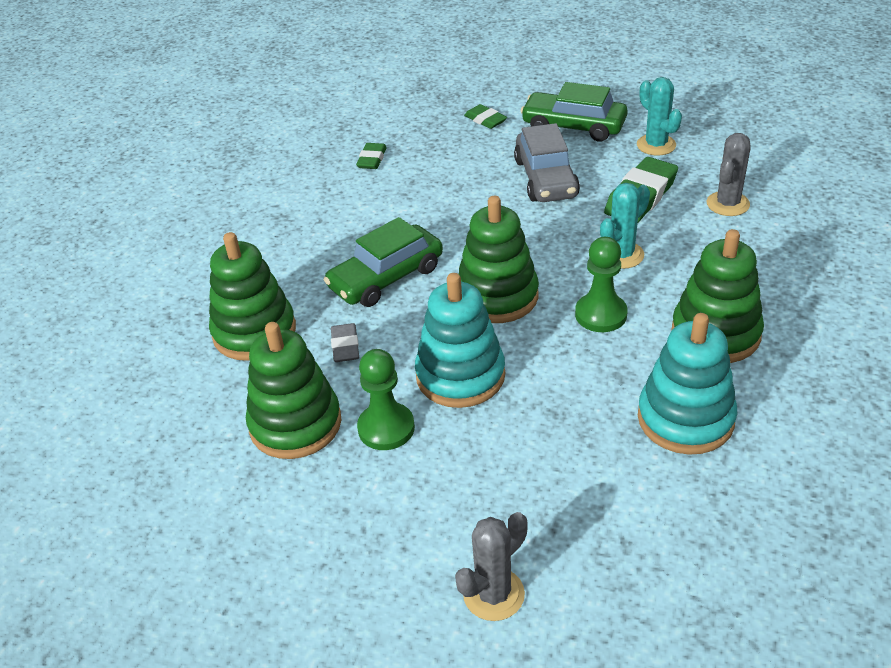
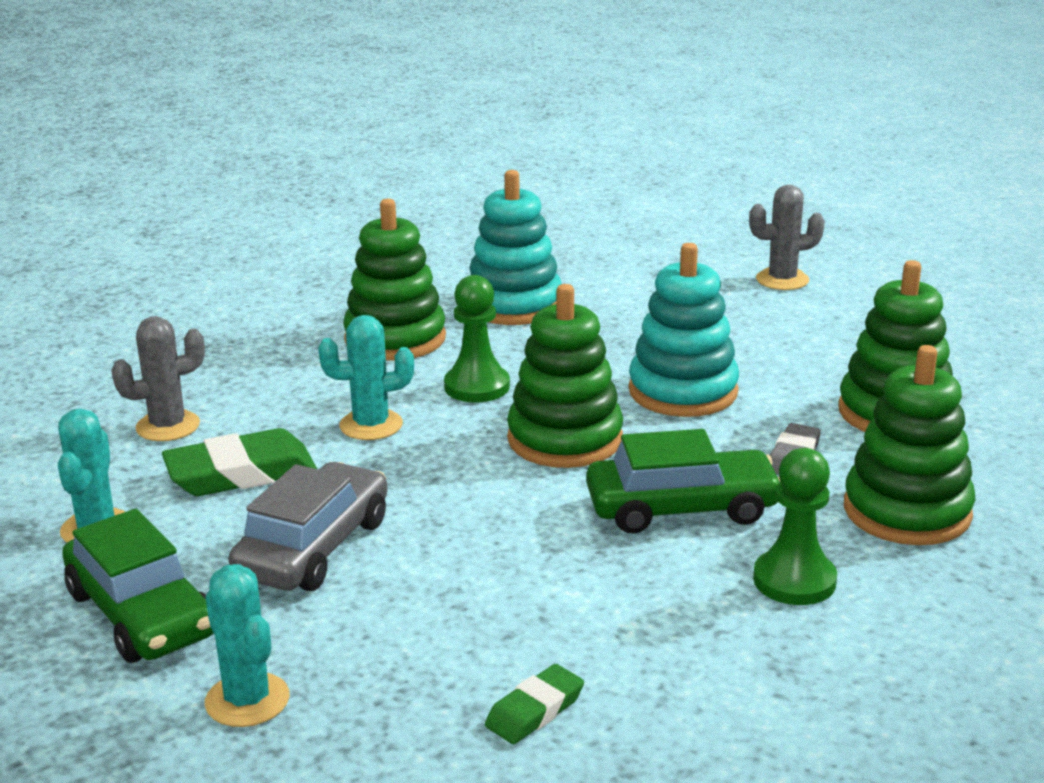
camera: 150 degrees left, 15 degrees down
(386, 428) = (797, 381): green pawn -> green pawn (794, 580)
(485, 120) = (247, 700): green eraser -> turquoise cactus

